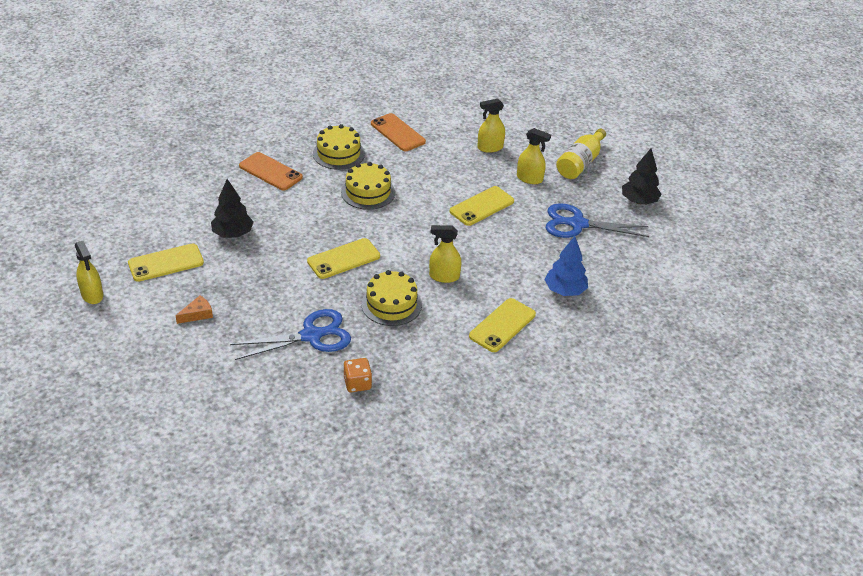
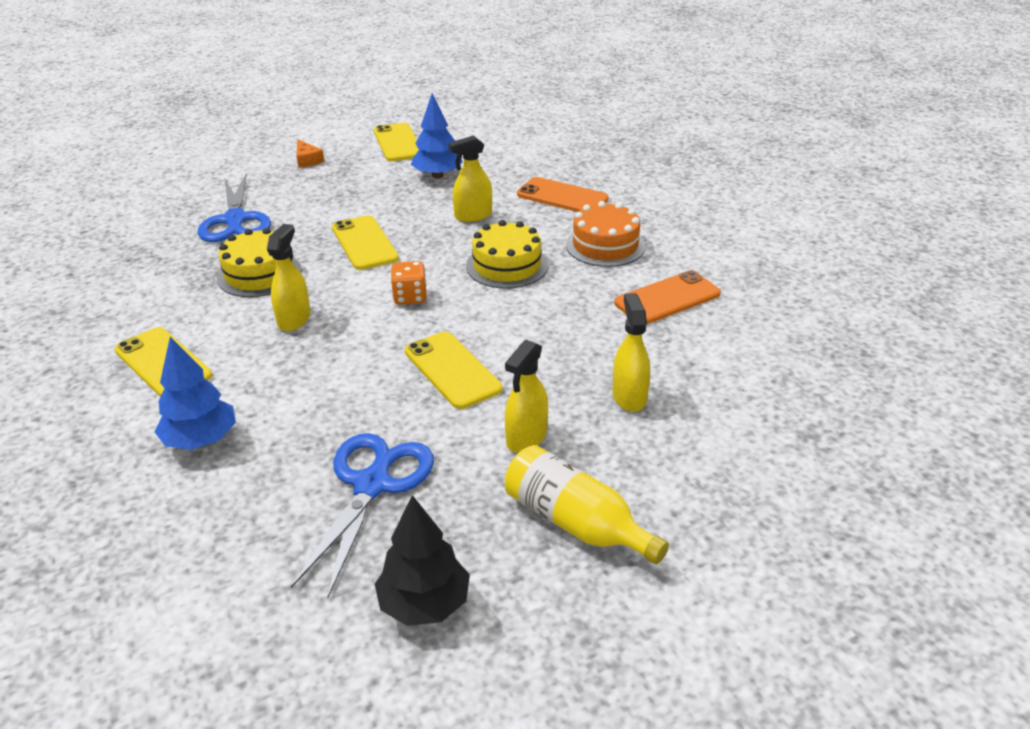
camera: 100 degrees right, 5 degrees down
(92, 295) = (362, 113): yellow spray bottle -> yellow spray bottle (473, 215)
(233, 234) = (437, 175): black tree -> blue tree
(270, 172) = (562, 197): orange phone -> orange phone turned 75 degrees clockwise
(338, 154) = (605, 245): yellow cake -> orange cake
(357, 383) = (138, 246): orange dice -> orange dice (410, 297)

